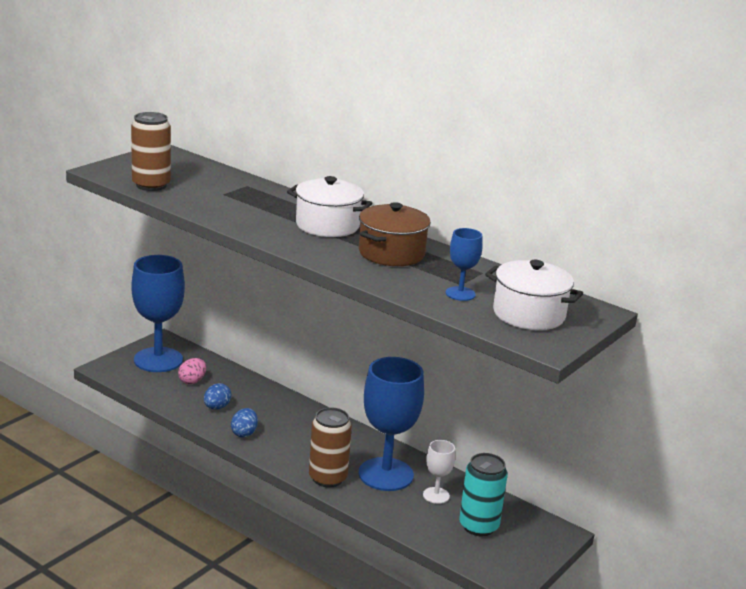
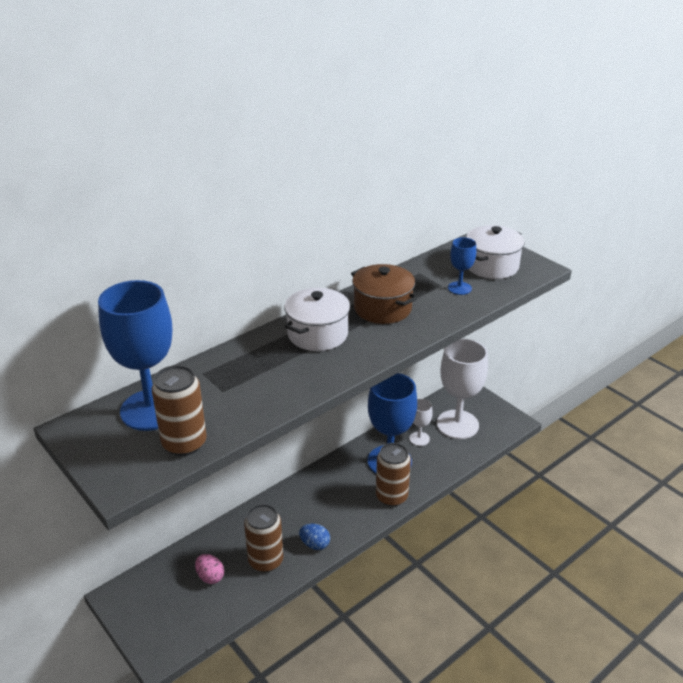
camera: 75 degrees left, 10 degrees up
(158, 360) = (156, 603): blue goblet -> blue goblet (151, 410)
(217, 407) = (265, 560): blue egg -> brown can
(478, 526) = (457, 424): turquoise can -> white goblet

